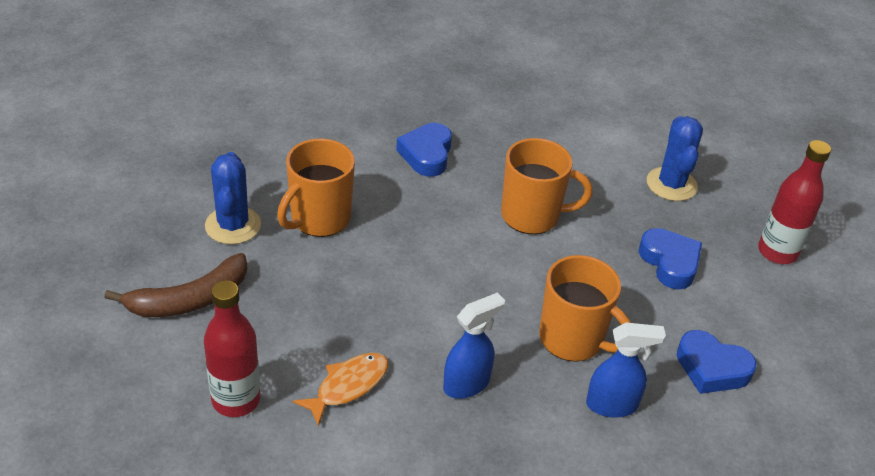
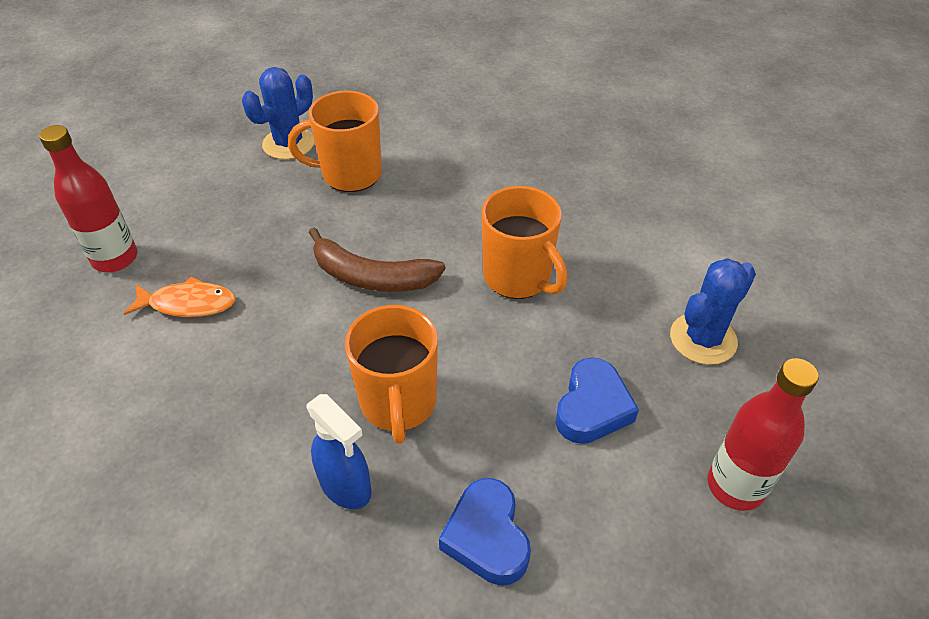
camera: 50 degrees right, 5 degrees up
(189, 299) = (191, 174): brown banana -> brown banana (371, 276)
(426, 154) = (501, 176): blue heart -> none
(467, 384) = (264, 369): blue spray bottle -> none

